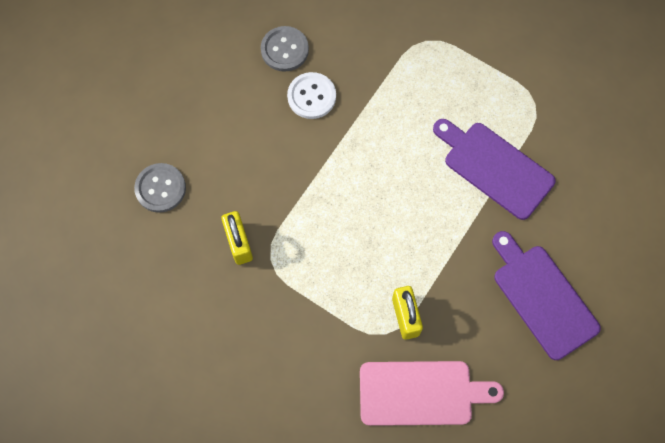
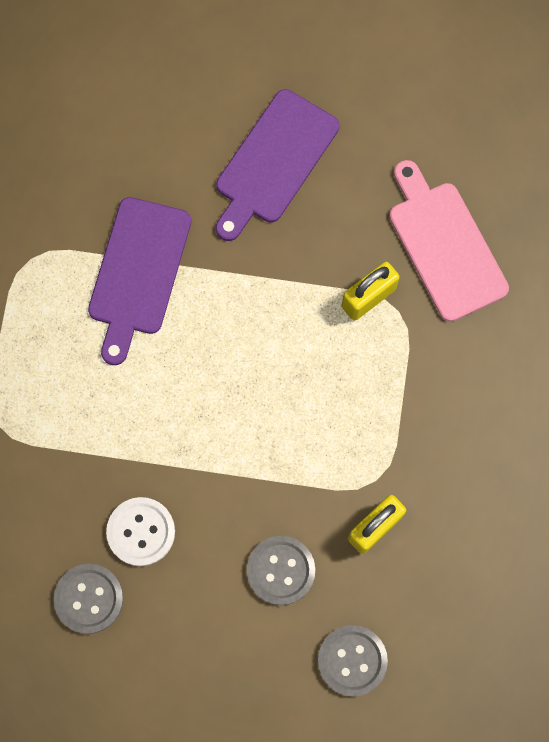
camera: 115 degrees left, 5 degrees up
(242, 170) = (280, 570): none -> grey button

